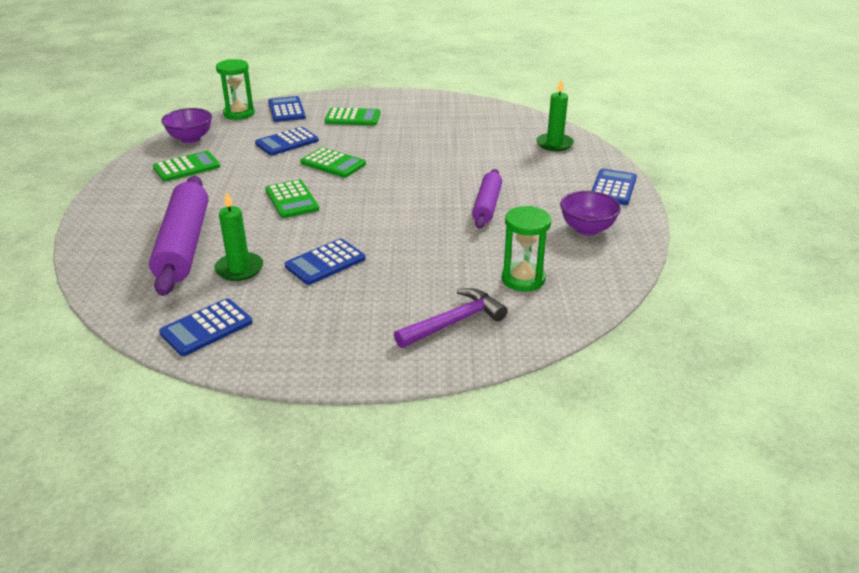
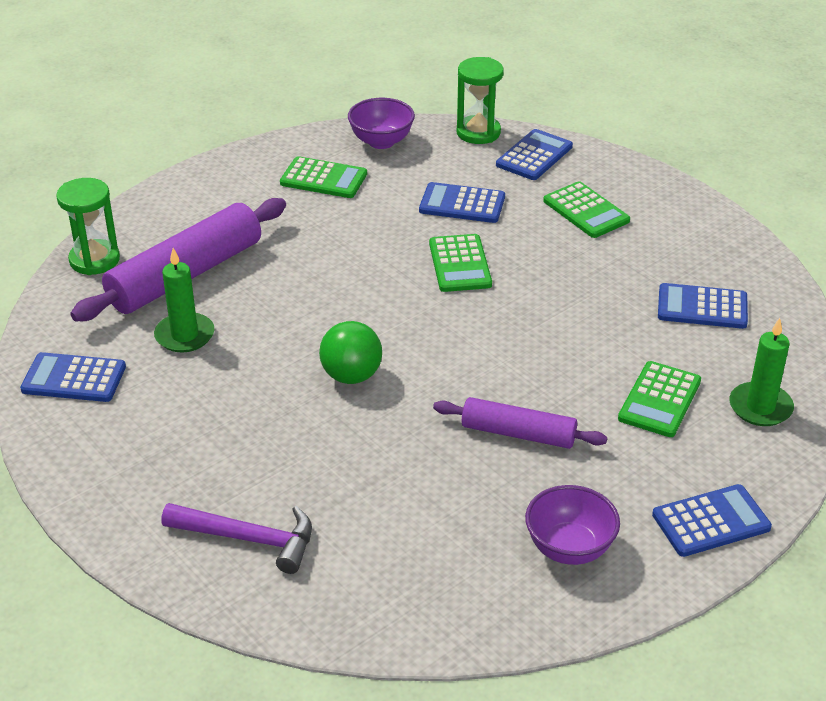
camera: 50 degrees right, 5 degrees up
(292, 200) = (348, 285): green calculator -> green calculator (659, 400)
(325, 262) = (257, 383): blue calculator -> blue calculator (702, 307)
(368, 231) = (351, 376): none -> green ball
(487, 205) = (518, 433): purple rolling pin -> purple rolling pin turned 45 degrees clockwise
(523, 279) = (390, 549): green hourglass -> green hourglass (94, 260)

